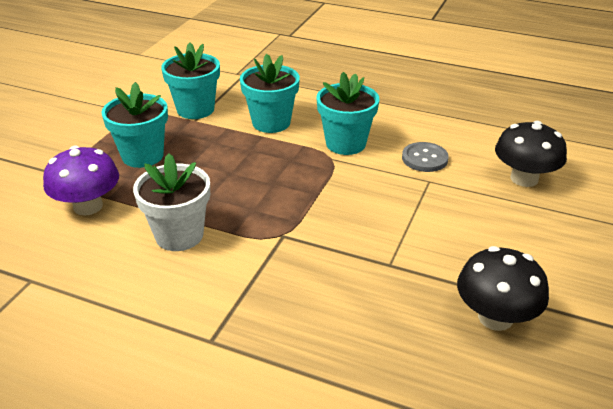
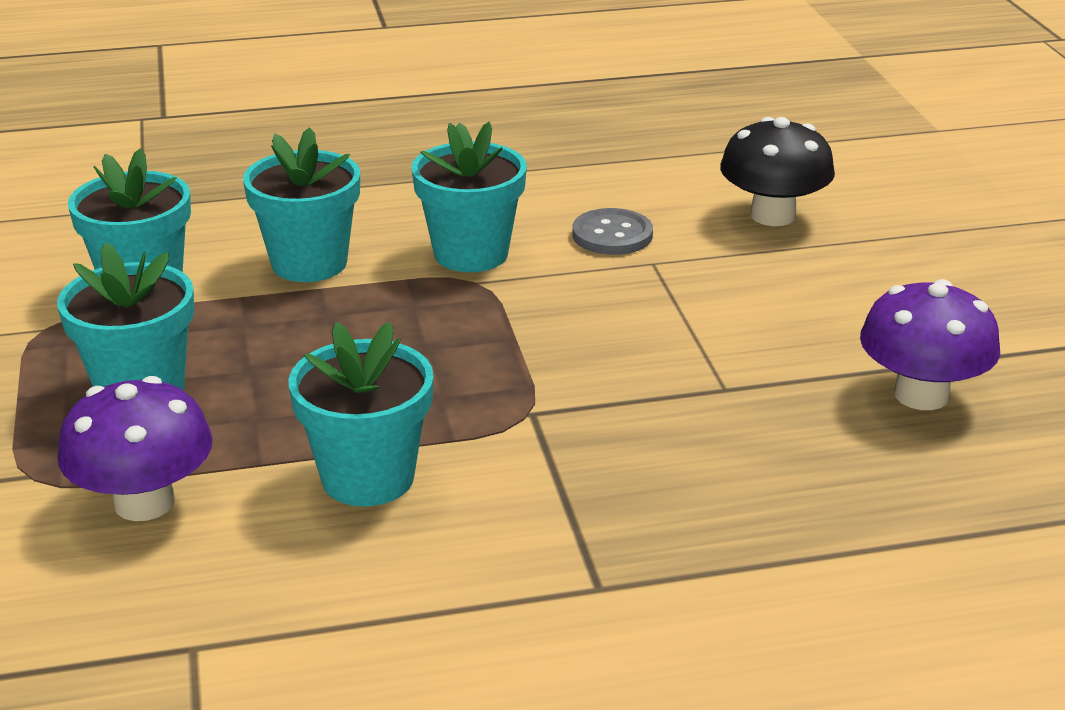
camera: 35 degrees left, 5 degrees down
(179, 235) = (368, 478): white flower pot -> turquoise flower pot
(495, 317) = (921, 395): black mushroom -> purple mushroom

